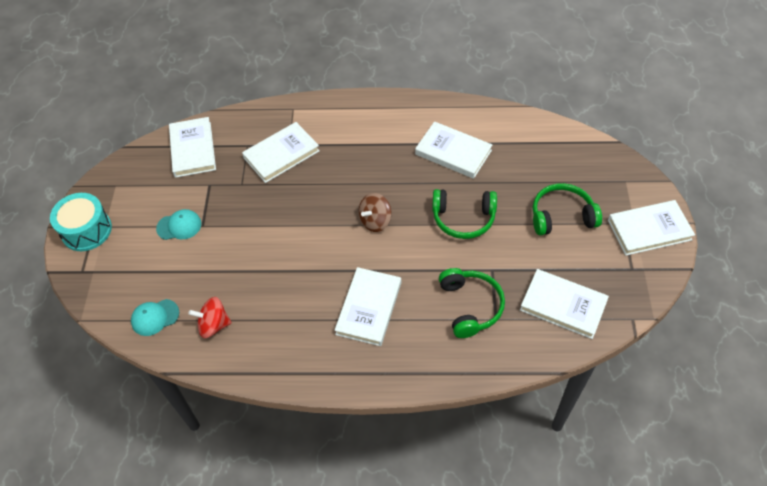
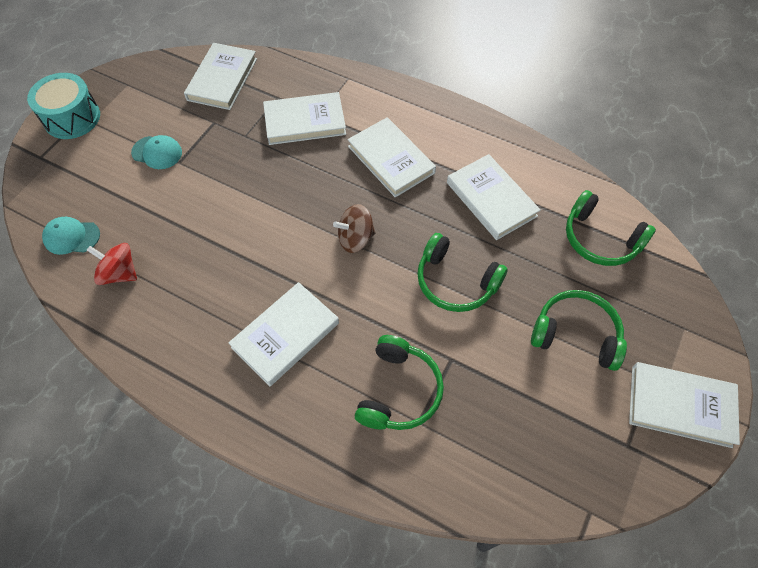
camera: 25 degrees right, 5 degrees up
(541, 148) = (600, 239): none -> green headphones
(563, 305) = (511, 448): white book -> white book (391, 159)

